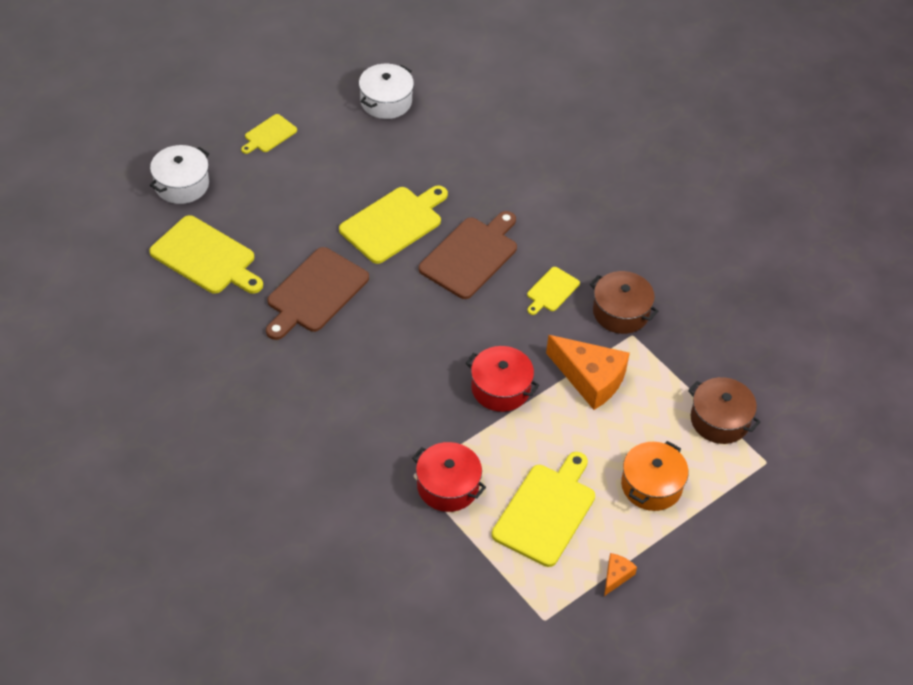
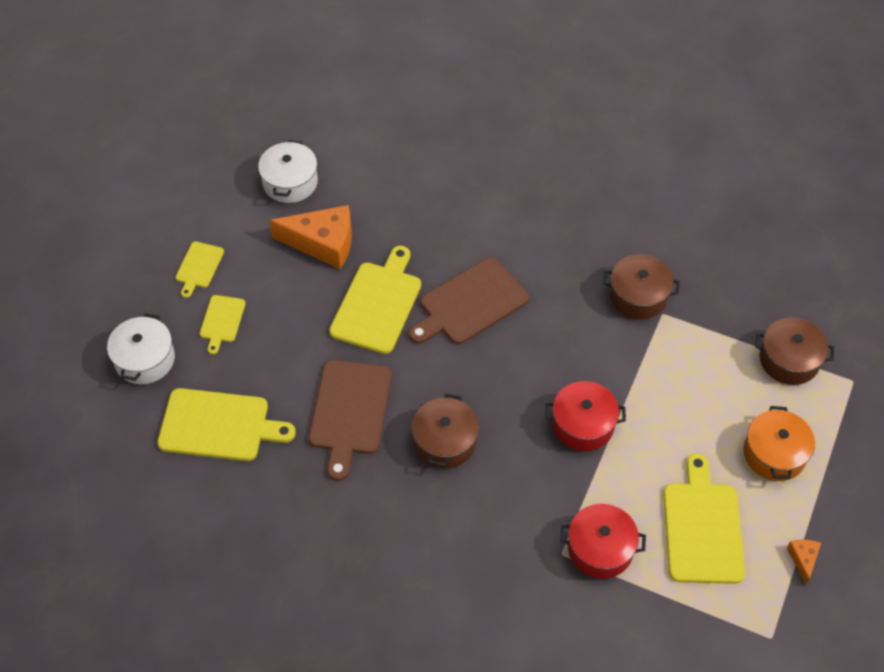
camera: 25 degrees left, 5 degrees up
(376, 349) = (445, 441): none -> brown pot
(471, 255) = (470, 303): brown cutting board -> brown cutting board turned 135 degrees counterclockwise
(551, 291) = (564, 304): yellow cutting board -> yellow cutting board (222, 321)
(590, 378) = (654, 375): orange cheese -> orange cheese (323, 243)

